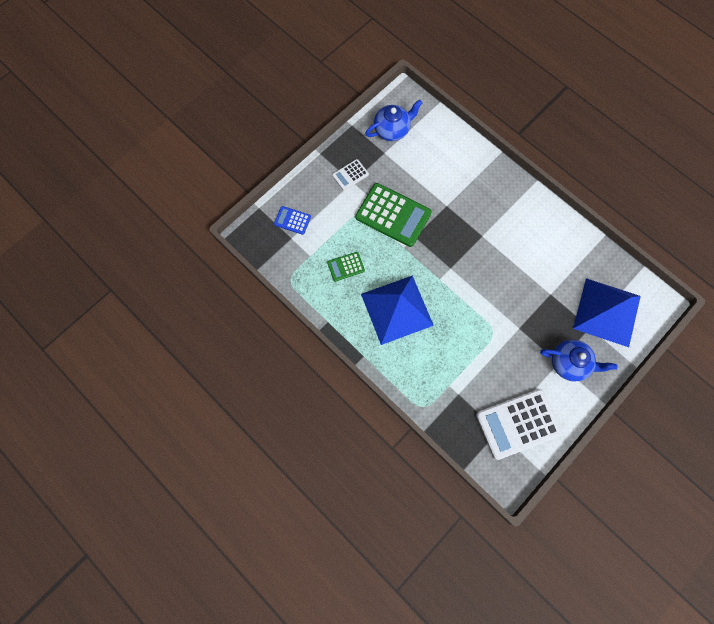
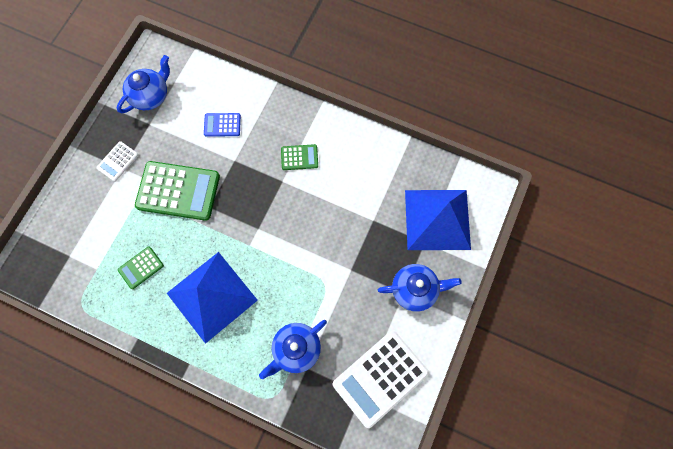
camera: 20 degrees left, 0 degrees up
(292, 220) = (65, 235): blue calculator -> blue calculator (222, 125)
(454, 375) = (296, 349): none -> blue teapot
(502, 221) = (299, 157): none -> green calculator

